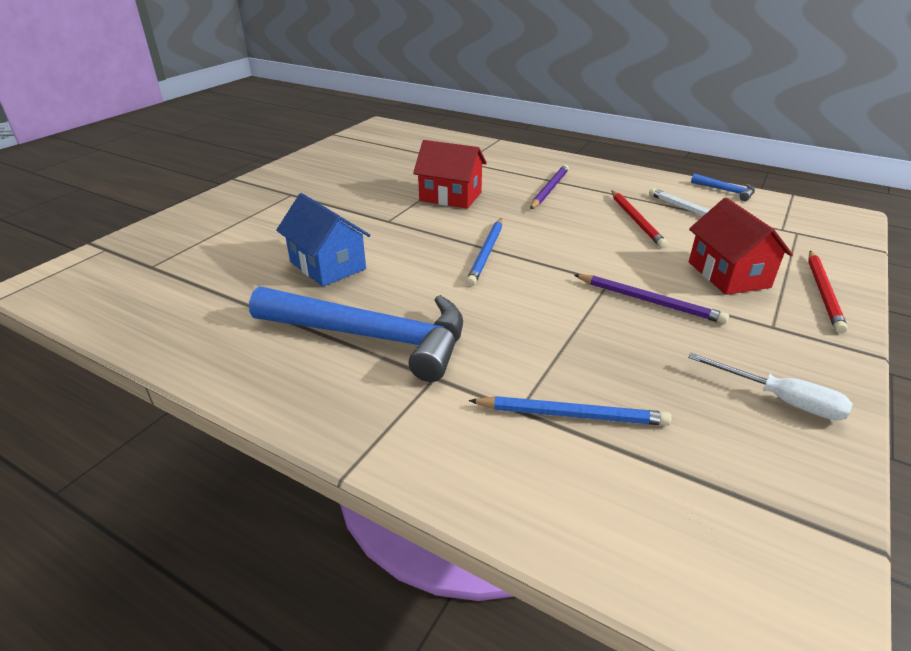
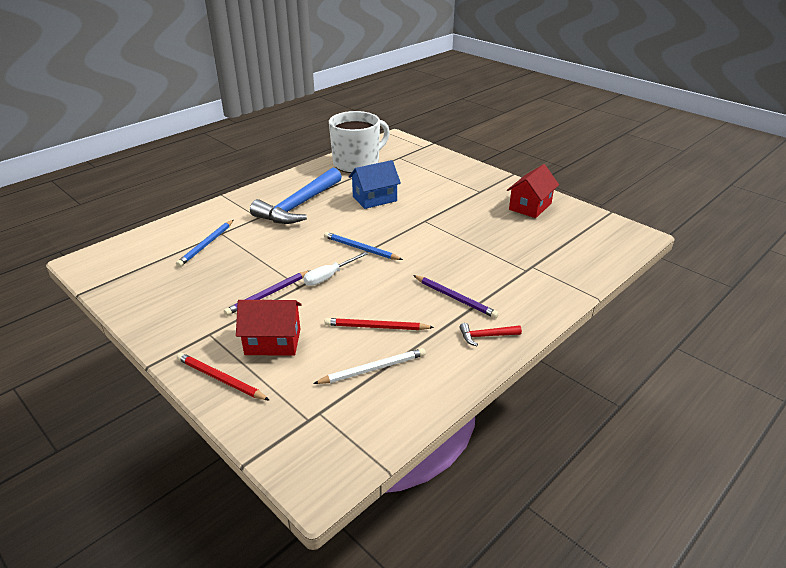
camera: 105 degrees right, 0 degrees up
(171, 306) = (357, 163): none -> white mug
(450, 197) = (455, 248): red house -> red house (530, 206)
(596, 173) = (486, 336): none -> red hammer
(726, 191) = (414, 415): blue hammer -> none
(780, 400) = (159, 306): white screwdriver -> white screwdriver (329, 276)

